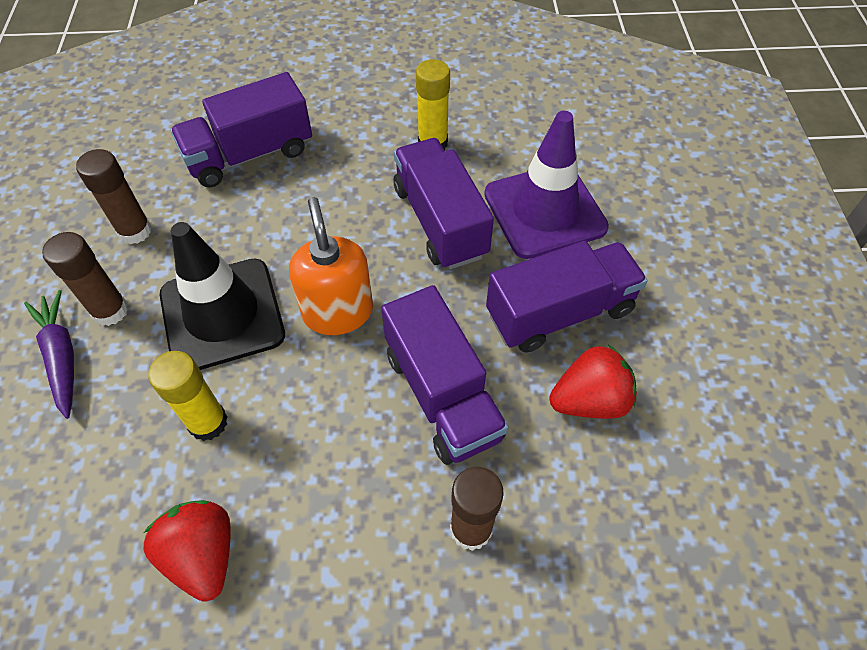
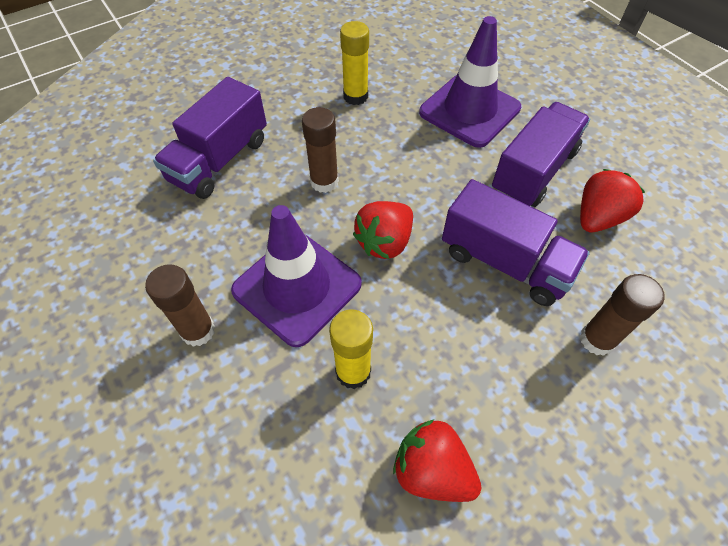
camera: 30 degrees left, 0 degrees up
(61, 356) = (184, 388): purple carrot -> none
(135, 231) = (168, 259): brown glue stick -> brown glue stick (324, 182)
(222, 315) = (297, 287): black traffic cone -> purple traffic cone
(338, 312) = (385, 242): orange soap dispenser -> red strawberry
(440, 221) = (405, 147): purple truck -> none

